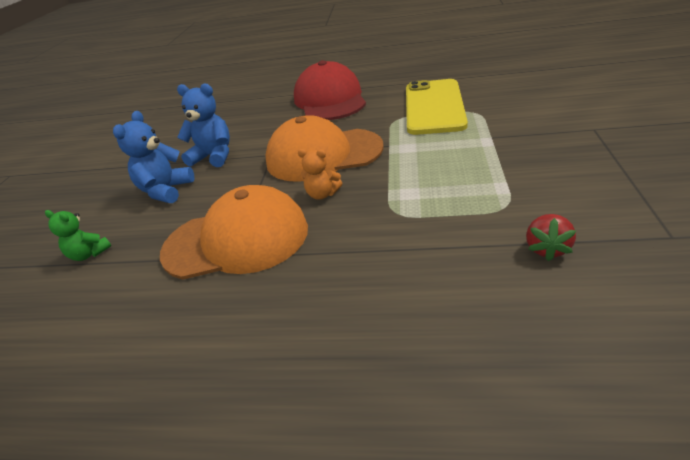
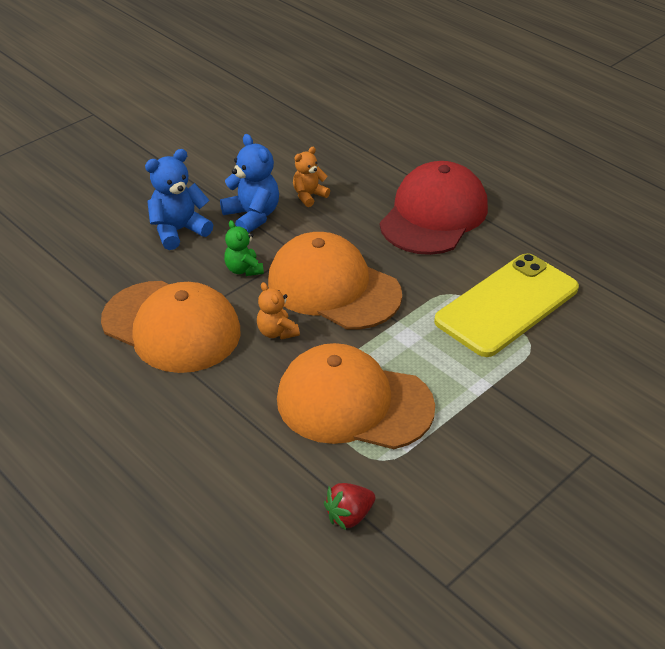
camera: 35 degrees right, 5 degrees up
(89, 254) = (74, 258): green teddy bear -> green teddy bear (243, 269)
(239, 130) = (309, 196): none -> orange teddy bear
(435, 193) = (354, 403): none -> orange cap

